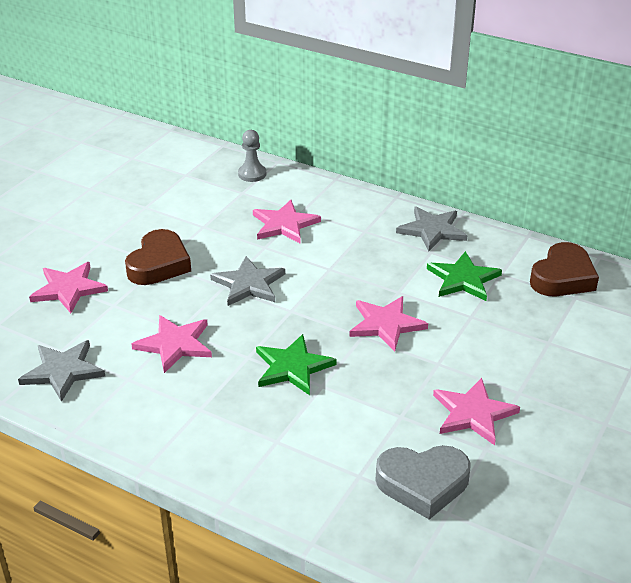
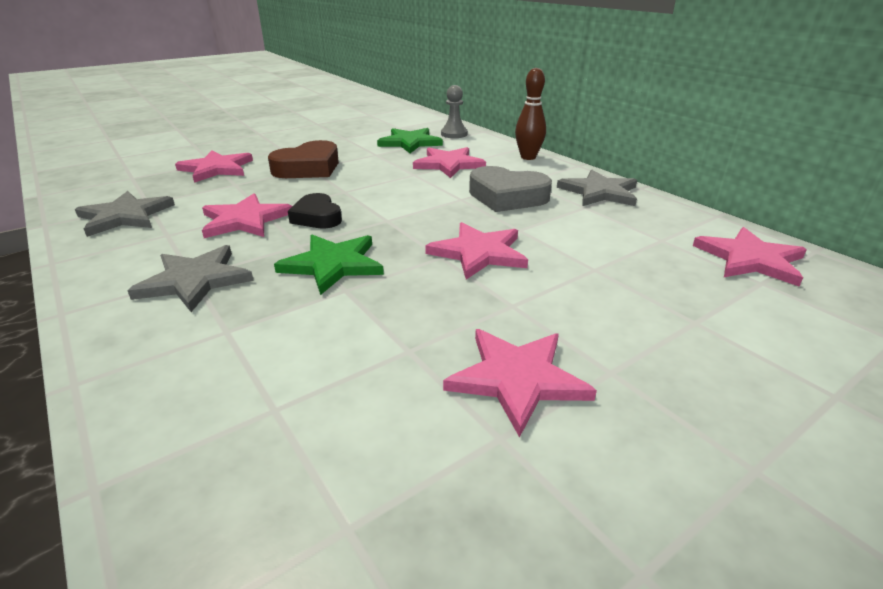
camera: 25 degrees right, 5 degrees down
(232, 324) = (317, 217): none -> black heart
(248, 284) = (369, 194): grey star -> grey star (195, 280)
(347, 196) = (528, 157): none -> brown bowling pin
(422, 484) = (352, 457): grey heart -> grey heart (507, 197)
(463, 279) = (608, 235): green star -> green star (410, 142)
(562, 277) = (750, 259): brown heart -> pink star

